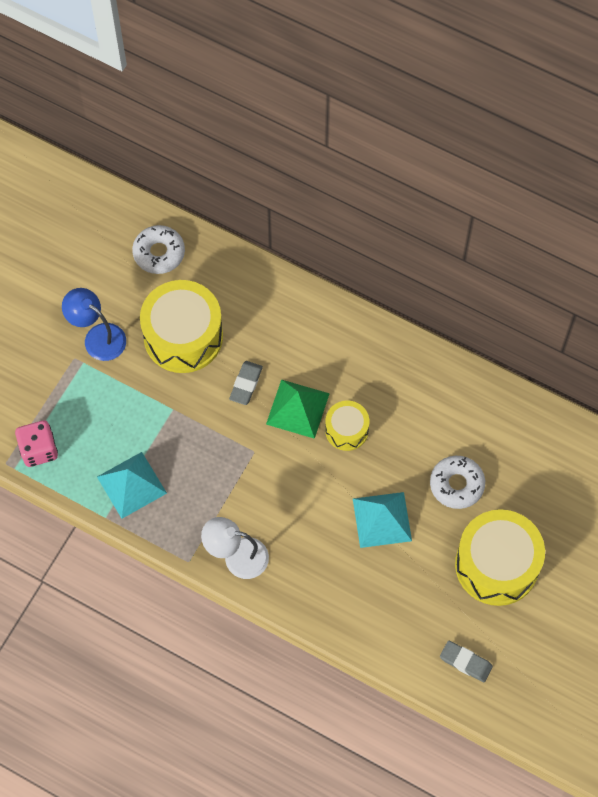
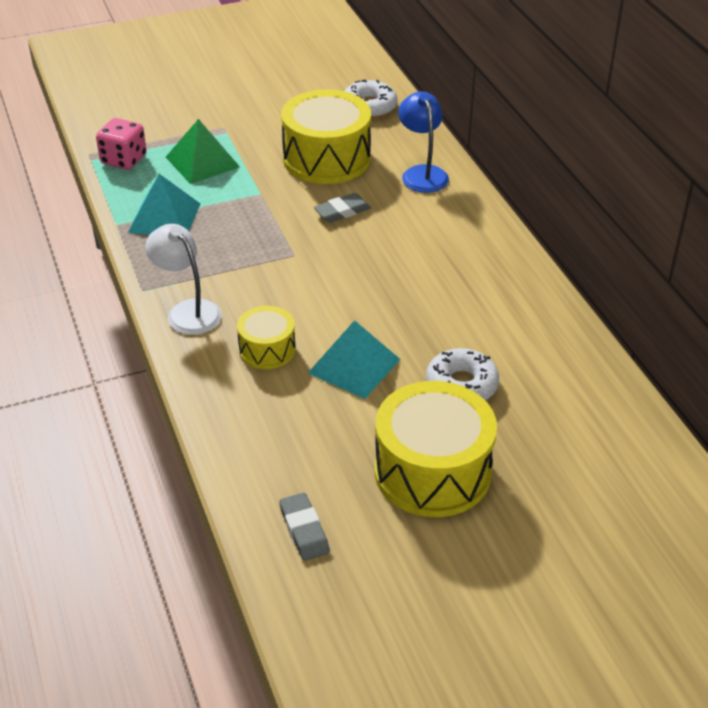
camera: 40 degrees right, 25 degrees down
(98, 337) = (257, 125): blue lamp -> blue lamp (422, 173)
(298, 409) = (369, 249): green pyramid -> green pyramid (202, 162)
(346, 430) = (397, 287): yellow drum -> yellow drum (267, 349)

